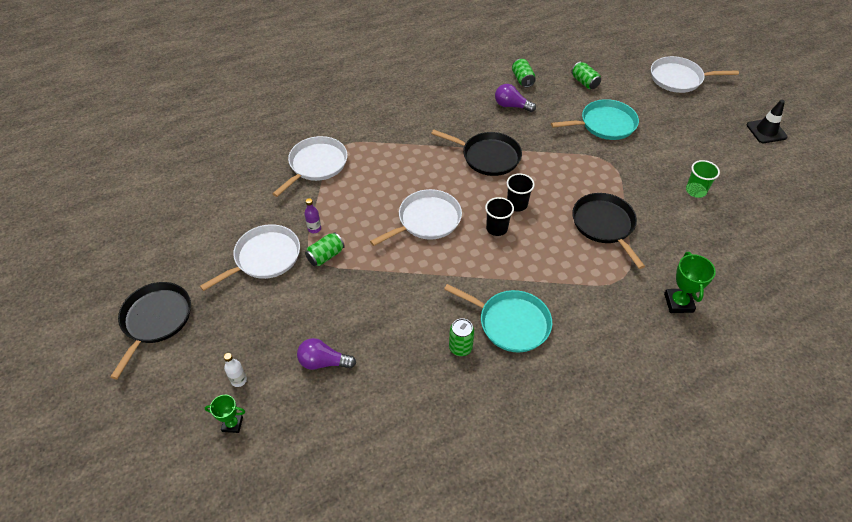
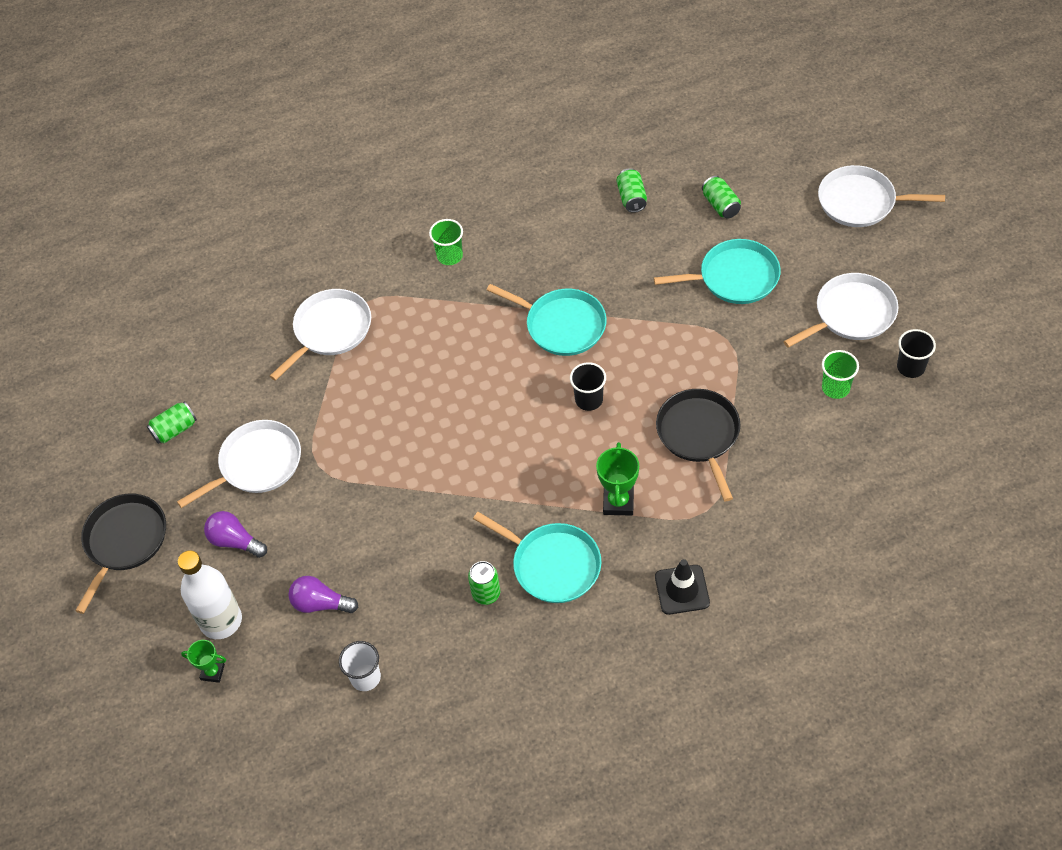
camera: 10 degrees right, 5 degrees up
(239, 380) = (221, 621): white bottle -> white bottle, size x2.30
(314, 228) = (321, 425): purple bottle -> none
(325, 256) = (333, 464): green can -> green can (174, 429)
(367, 421) = (365, 677): none -> white cup
(400, 116) = (450, 256): none -> green cup
(426, 220) = (466, 419): white pan -> white pan (851, 314)
(488, 156) = (562, 325): black pan -> turquoise pan
(496, 228) = (556, 434): black cup -> black cup (910, 367)
(511, 106) = (608, 243): purple light bulb -> purple light bulb (235, 541)
(678, 303) = (770, 548): green trophy -> green trophy (618, 502)
(766, 131) = (963, 295): black traffic cone -> black traffic cone (682, 590)

